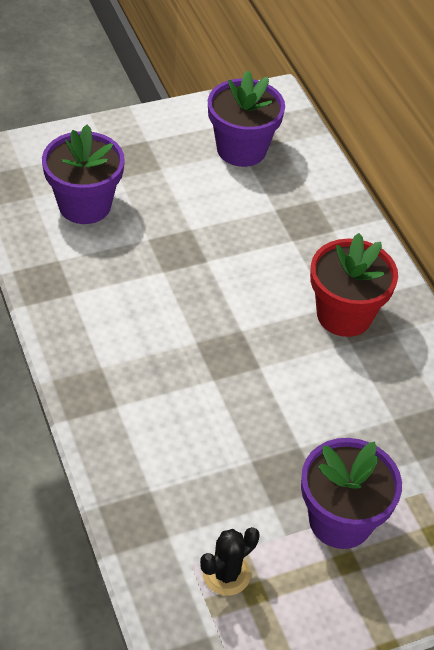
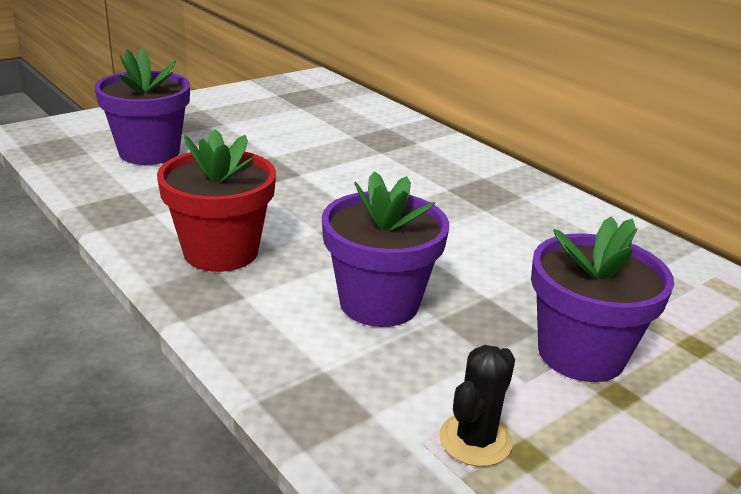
camera: 15 degrees left, 20 degrees down
(241, 149) = (299, 106): purple flower pot -> purple flower pot (379, 303)
(344, 315) = (465, 192): red flower pot -> red flower pot (221, 252)

